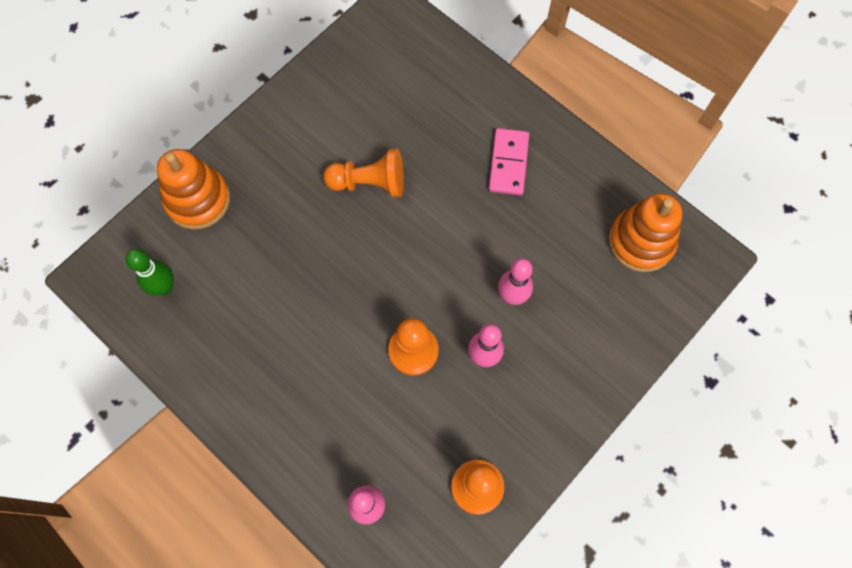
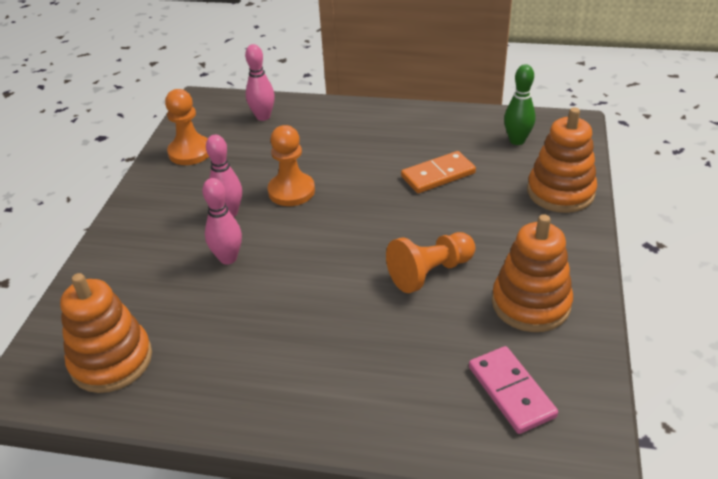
camera: 150 degrees right, 30 degrees down
(273, 287) = (438, 175): none -> orange domino
(326, 115) = (530, 303): none -> orange stacking toy
(508, 163) = (302, 359): pink domino -> pink domino (511, 392)

